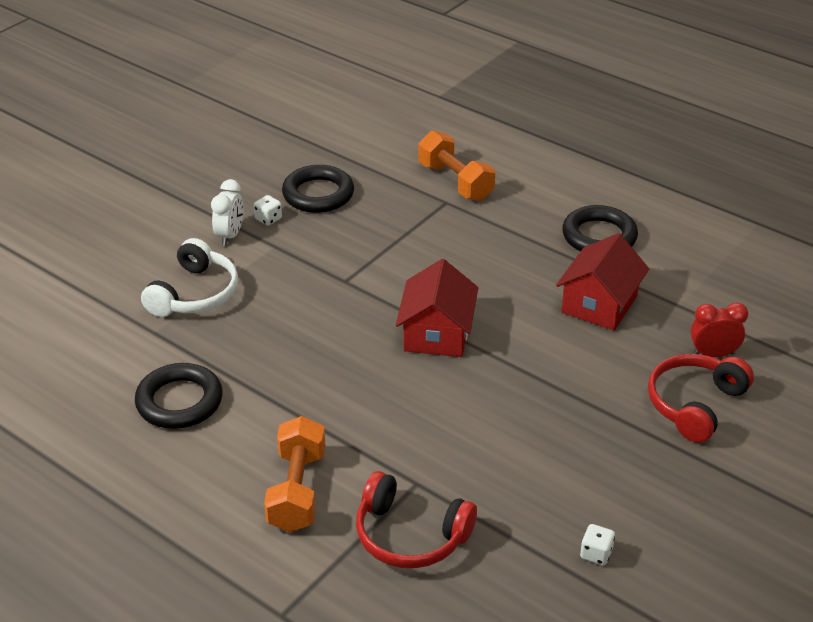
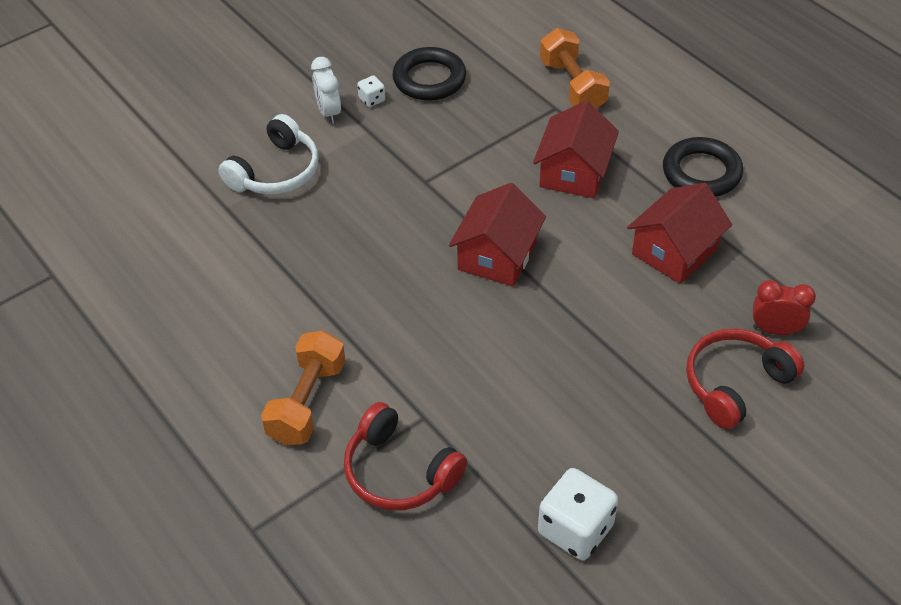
camera: 15 degrees right, 10 degrees up
(179, 401) = (226, 286): black ring -> none
(230, 235) = (329, 112): white clock -> white clock turned 135 degrees clockwise
(483, 253) = (574, 172): none -> red house
(596, 554) = (575, 529): white dice -> white dice, size x2.10

